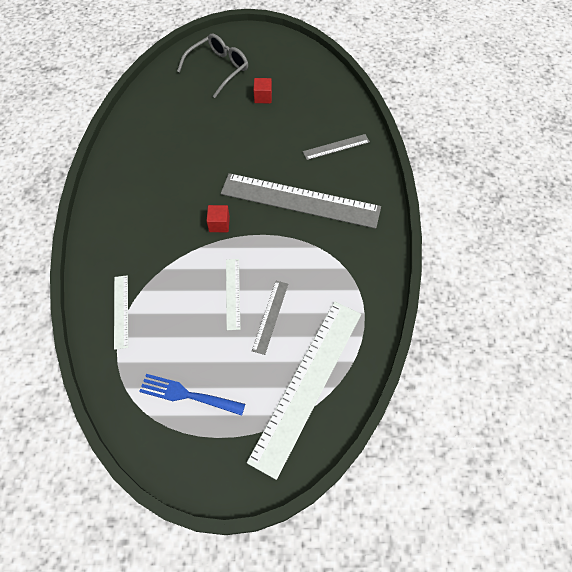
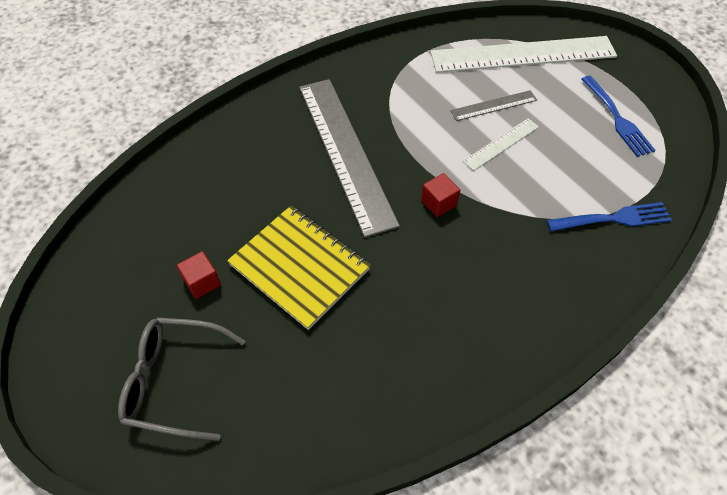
camera: 125 degrees left, 5 degrees down
(121, 311) = (613, 219): white ruler -> blue fork
(236, 137) = (299, 267): none -> yellow notebook
(336, 147) = (240, 160): grey ruler -> none

